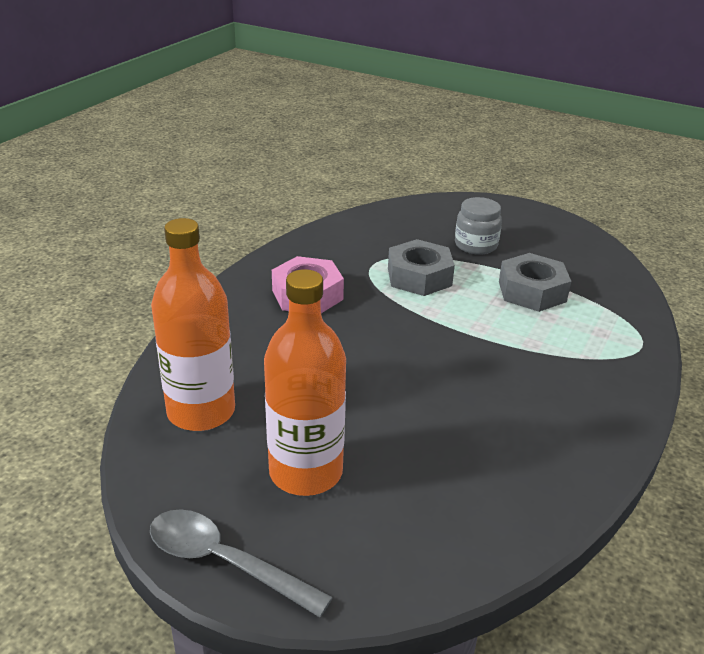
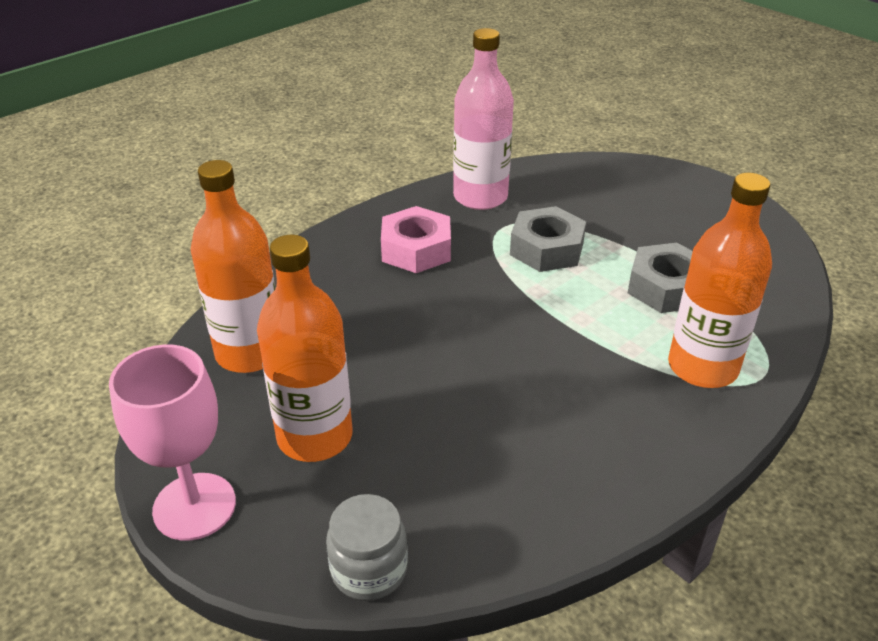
camera: 20 degrees right, 5 degrees up
(224, 562) = (194, 506): grey spoon -> pink goblet
(339, 243) = (480, 197): none -> pink bottle
(475, 245) = (632, 222): grey jar -> grey jar (369, 570)
(594, 347) = (702, 367): none -> orange bottle

